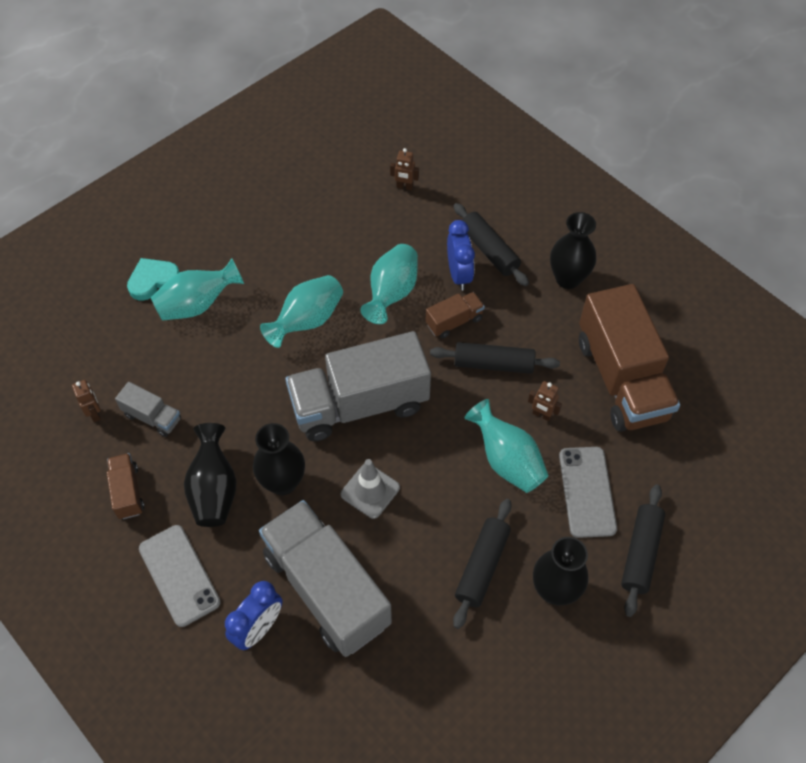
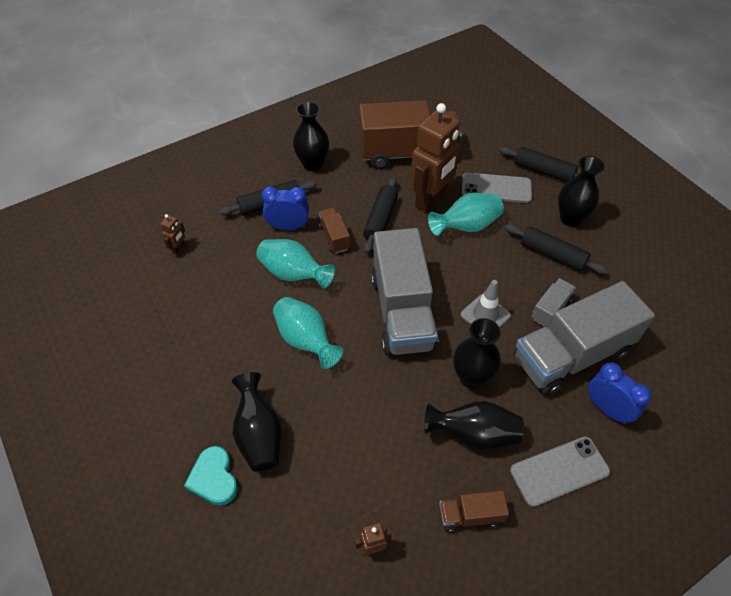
camera: 80 degrees left, 5 degrees down
(152, 417) = (387, 487): grey truck -> grey truck (550, 309)
(198, 304) = (259, 434): turquoise vase -> black vase
(541, 415) = (430, 200): brown robot -> brown robot, size x2.47

